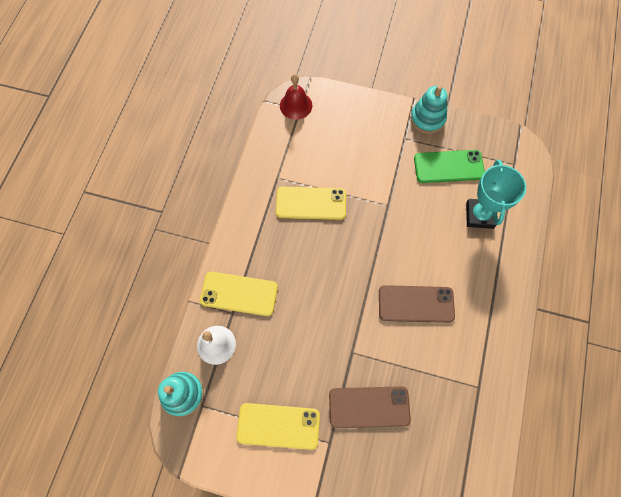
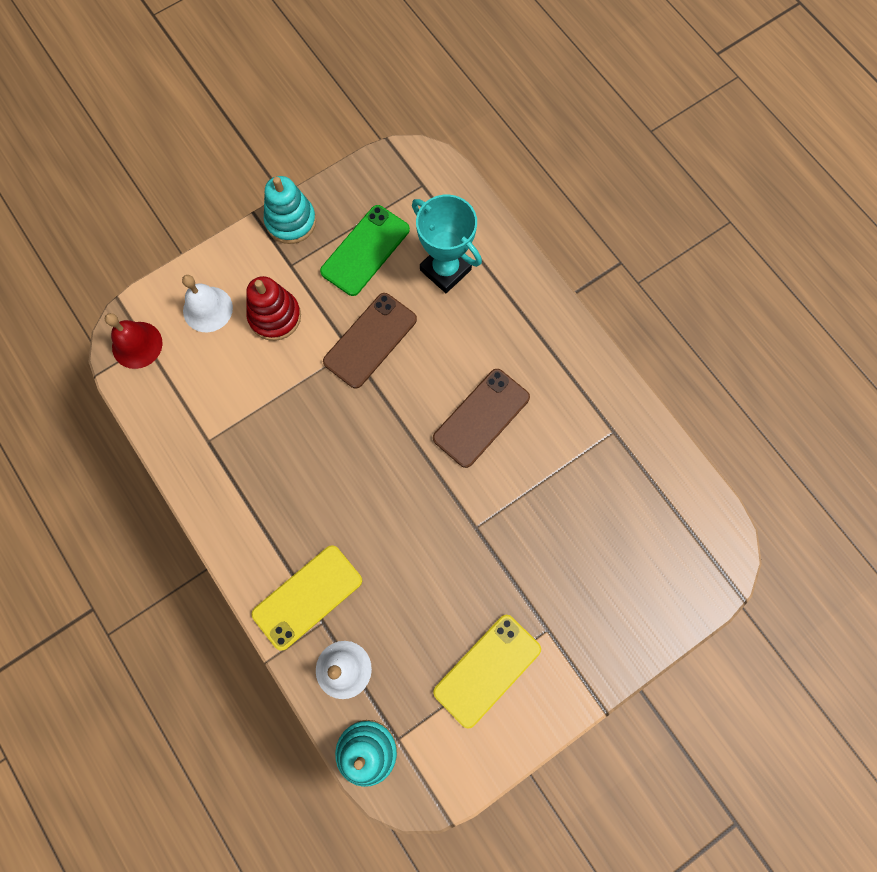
camera: 50 degrees left, 5 degrees up
(311, 203) = (273, 430): yellow phone -> none
(344, 120) = (207, 309): none -> white bell
(369, 407) = (545, 558): brown phone -> brown phone (370, 340)
(370, 154) = (275, 316): none -> red stacking toy

